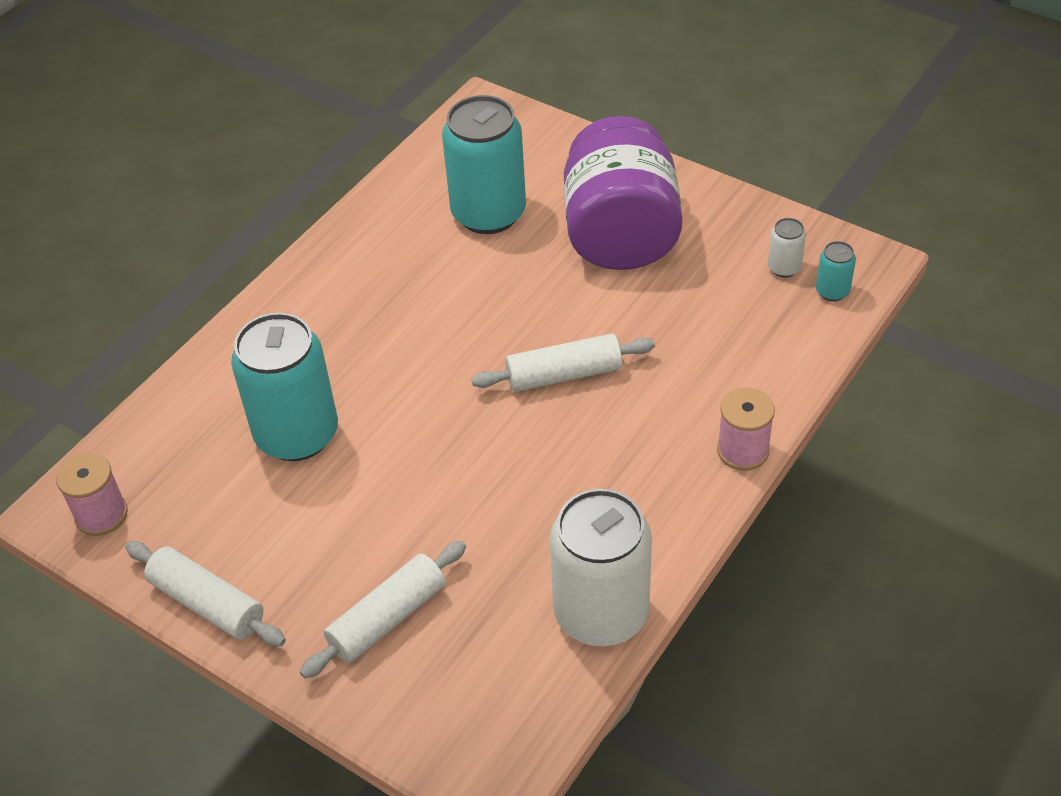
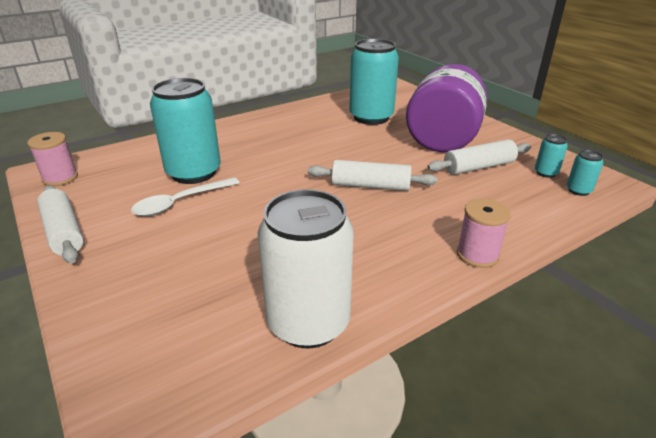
camera: 20 degrees right, 15 degrees down
(323, 497) = (180, 202): none -> white spoon
(387, 618) = (157, 275): white rolling pin -> white rolling pin (478, 167)
(784, 268) = (546, 173): white can -> turquoise can

